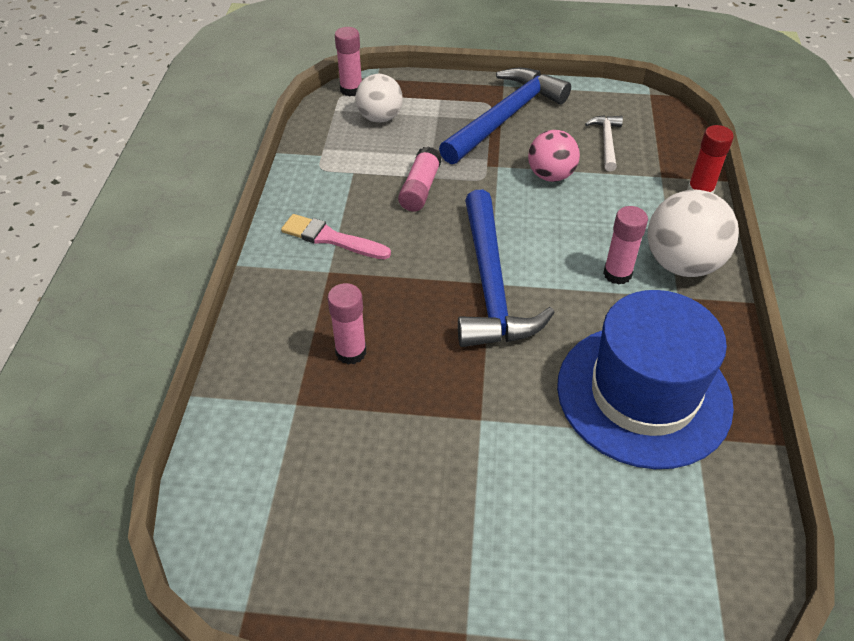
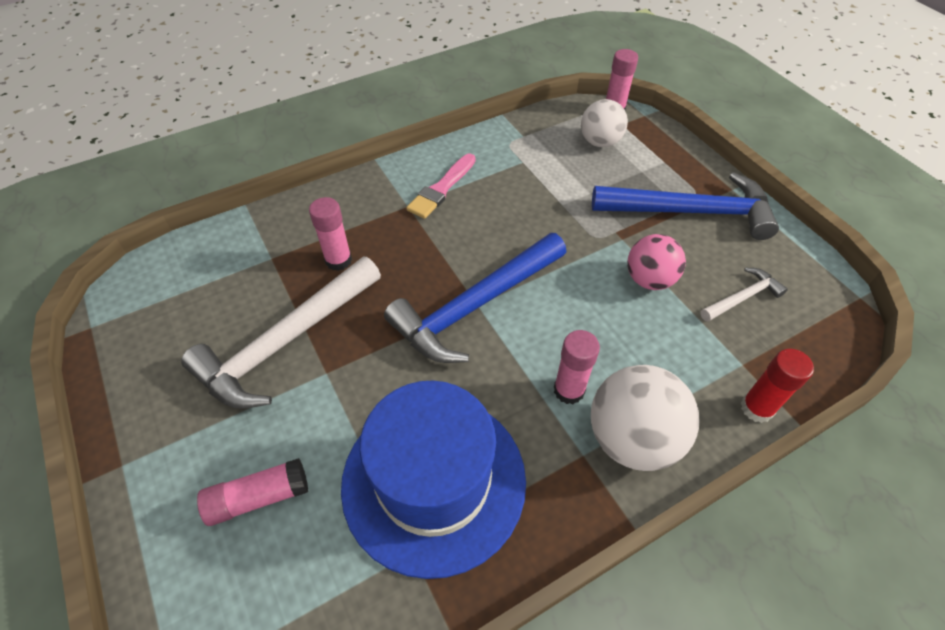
camera: 55 degrees right, 5 degrees up
(331, 238) = (441, 189): pink brush -> pink brush turned 135 degrees counterclockwise
(419, 435) = (285, 342): none -> white hammer
(420, 189) = (543, 207): pink glue stick -> pink glue stick (259, 497)

